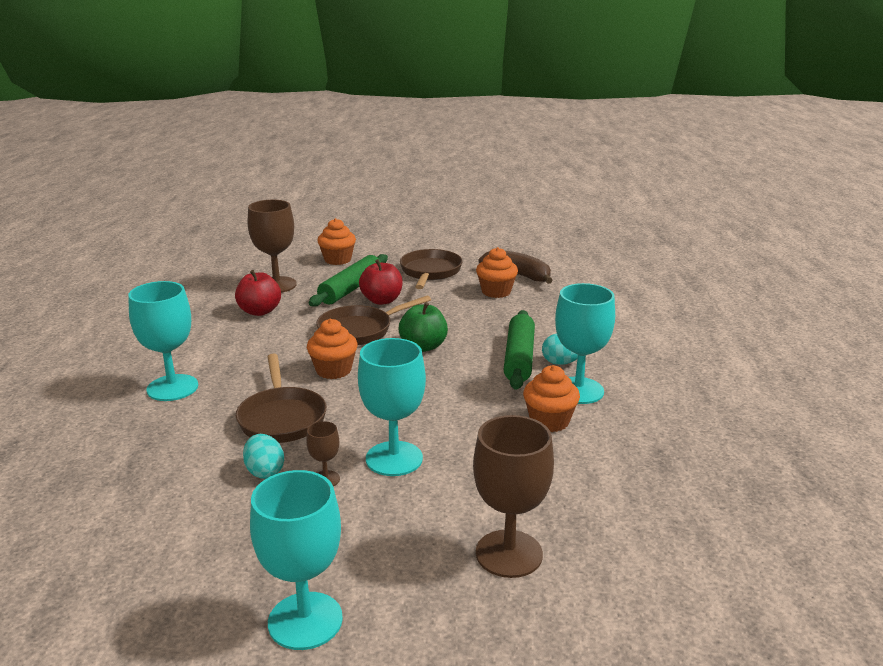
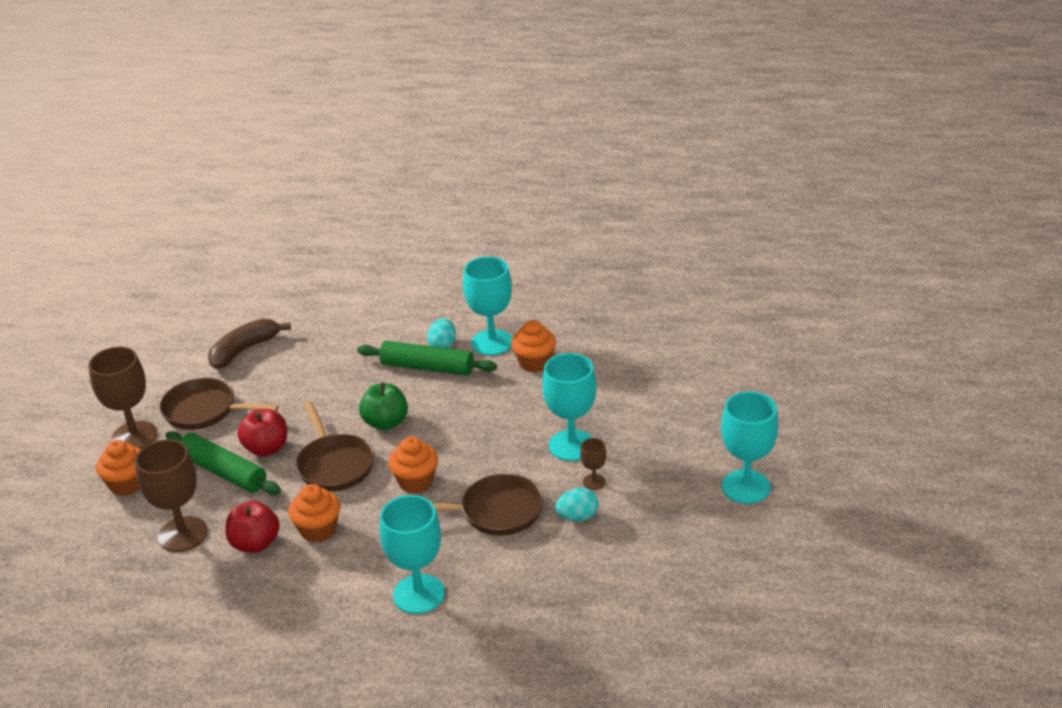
camera: 80 degrees left, 10 degrees up
(496, 292) = (280, 368): orange cupcake -> orange cupcake (318, 530)
(509, 554) = (688, 397): brown goblet -> brown goblet (134, 436)

